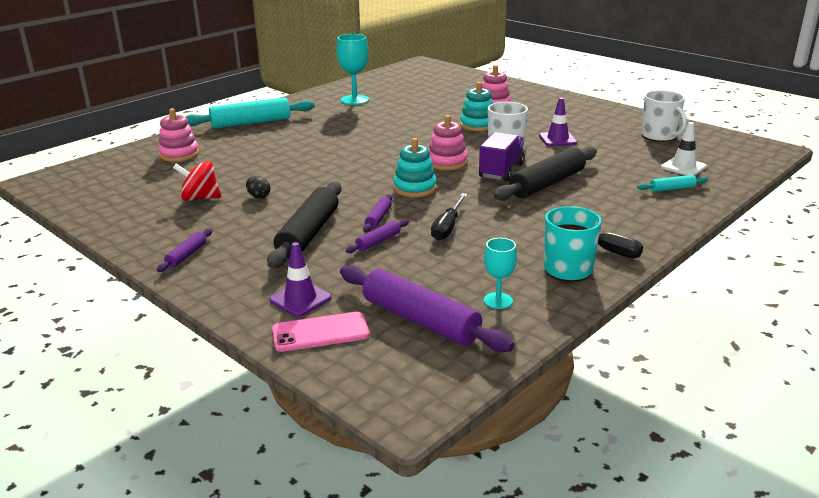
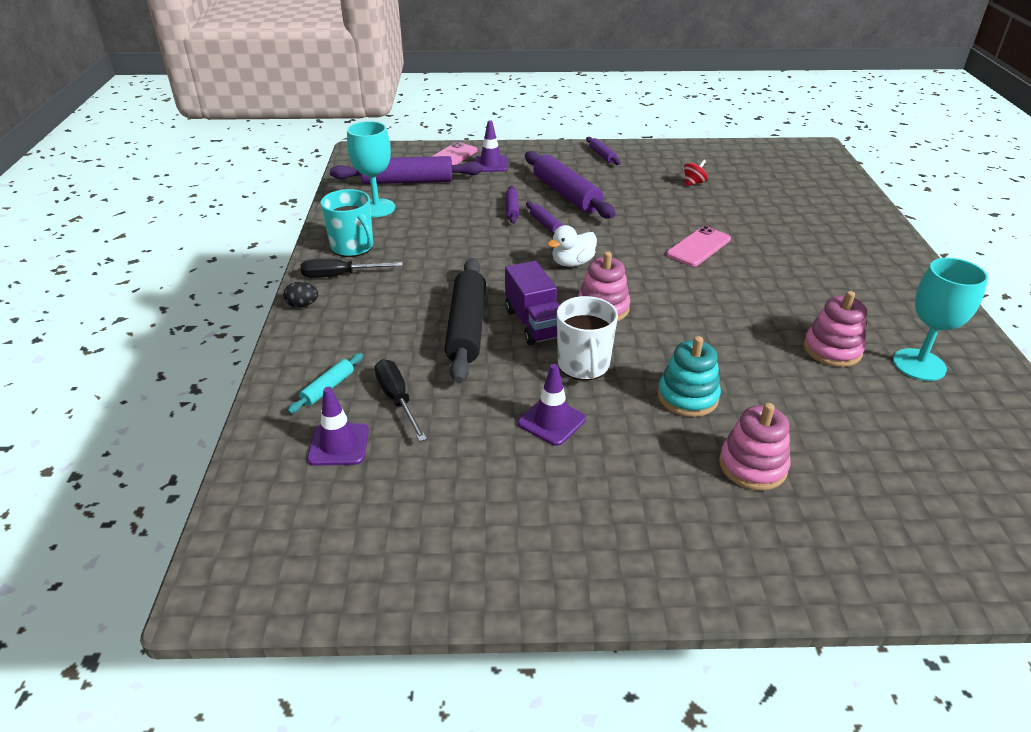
camera: 135 degrees right, 10 degrees up
(179, 154) = (817, 204): pink stacking toy -> pink stacking toy (832, 350)
(200, 198) = (694, 183): red spinning top -> red spinning top, size x0.63
(251, 123) = (885, 263): turquoise rolling pin -> none
(259, 196) = (663, 201): black egg -> black egg (302, 305)
(308, 234) = (566, 194): black rolling pin -> purple rolling pin
(317, 165) = (698, 247): none -> pink phone
(415, 188) = (572, 263): turquoise stacking toy -> white duck
(447, 227) = (484, 240): black screwdriver -> black screwdriver (397, 400)
(498, 301) = (376, 208): turquoise goblet -> turquoise goblet, size x1.67
(659, 136) = (424, 521): white mug -> none
(683, 167) = (338, 445): white traffic cone -> purple traffic cone

